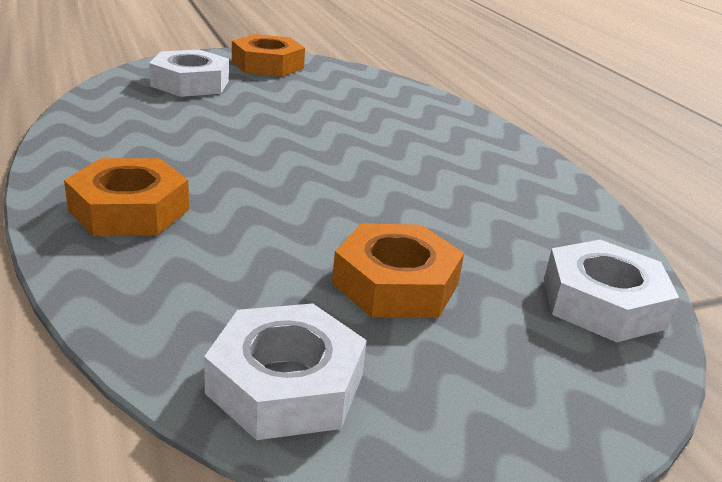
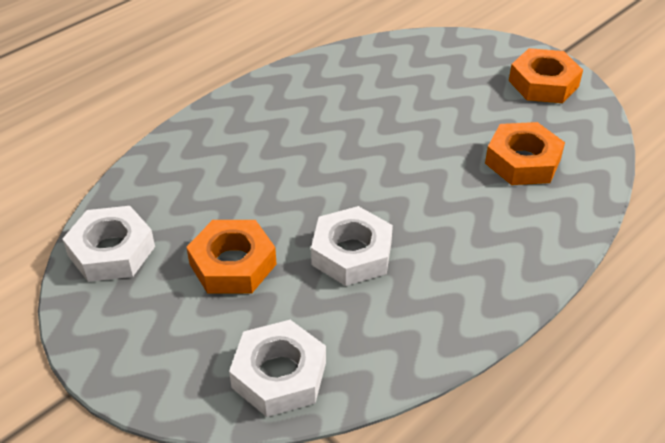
camera: 70 degrees right, 15 degrees up
(129, 210) = (238, 130): orange nut -> orange nut (522, 161)
(190, 83) = (451, 68): white nut -> white nut (351, 253)

